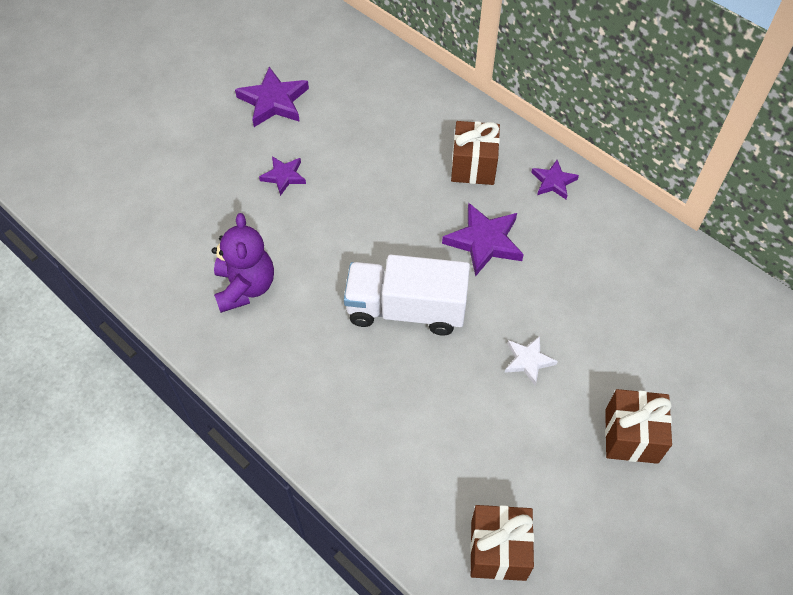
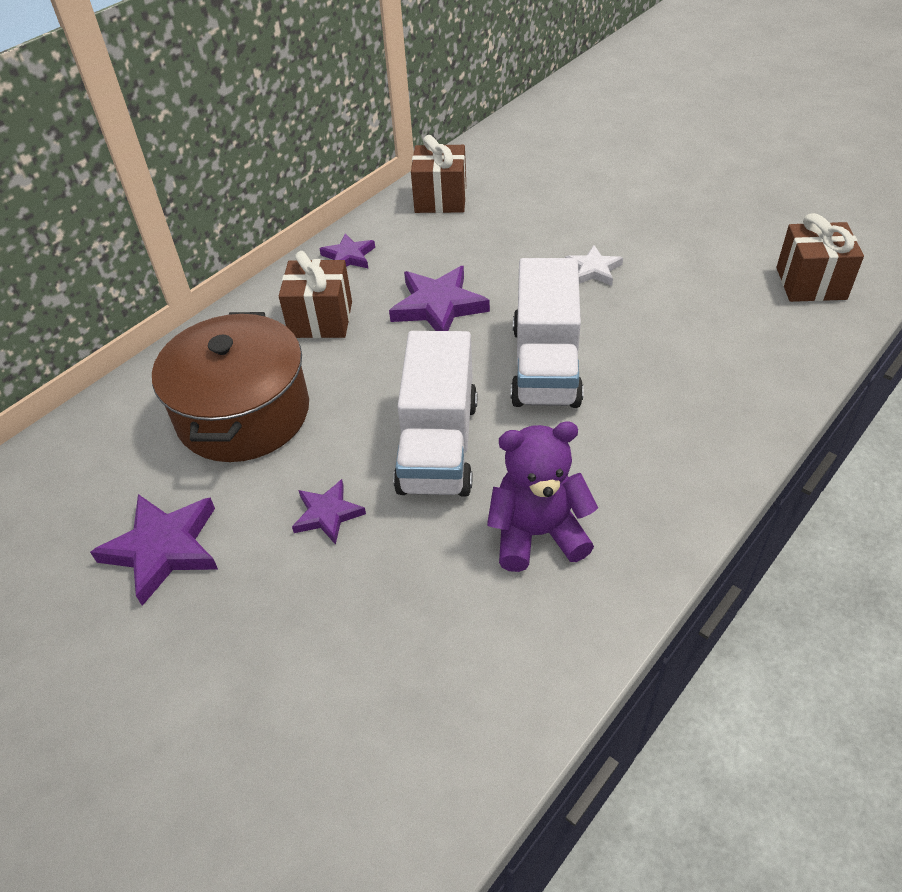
camera: 90 degrees left, 10 degrees down
(332, 236) = (438, 445): none -> white truck
(378, 128) = (243, 413): none -> brown pot
(631, 436) = (658, 207): brown gift -> brown gift (440, 199)

